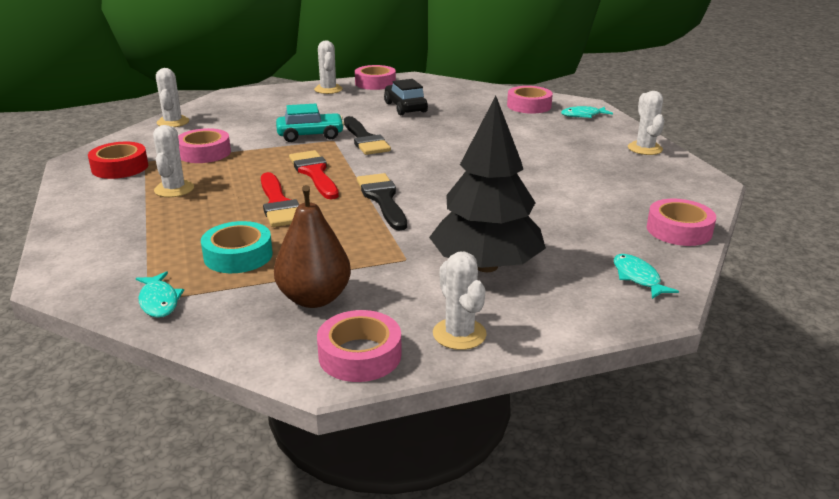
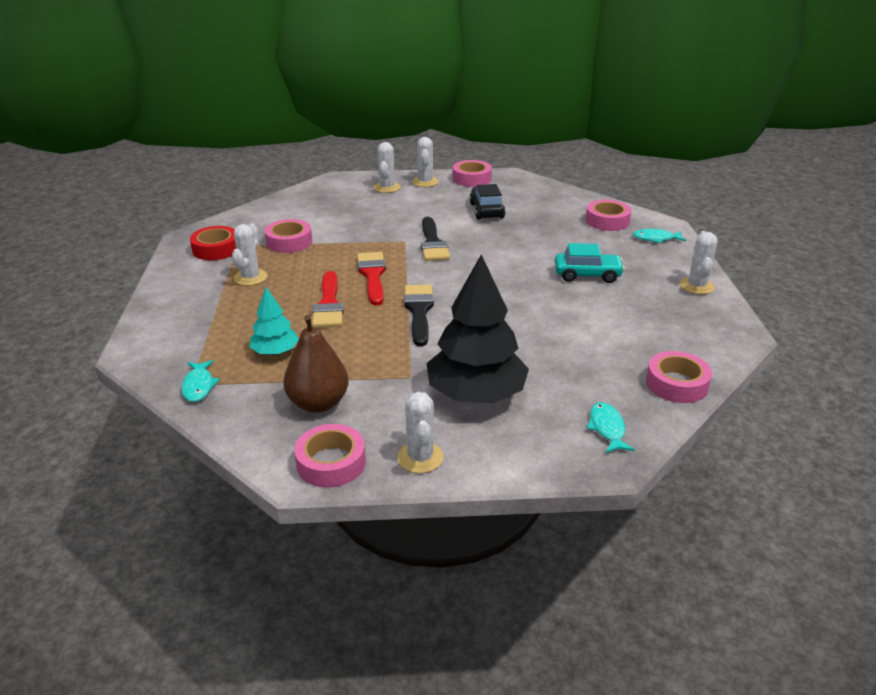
camera: 15 degrees right, 5 degrees up
(173, 122) = (276, 205): white cactus -> white cactus (387, 188)
(238, 255) = (275, 352): turquoise tape -> turquoise tree
(310, 135) = (386, 233): turquoise car -> turquoise car (587, 275)

